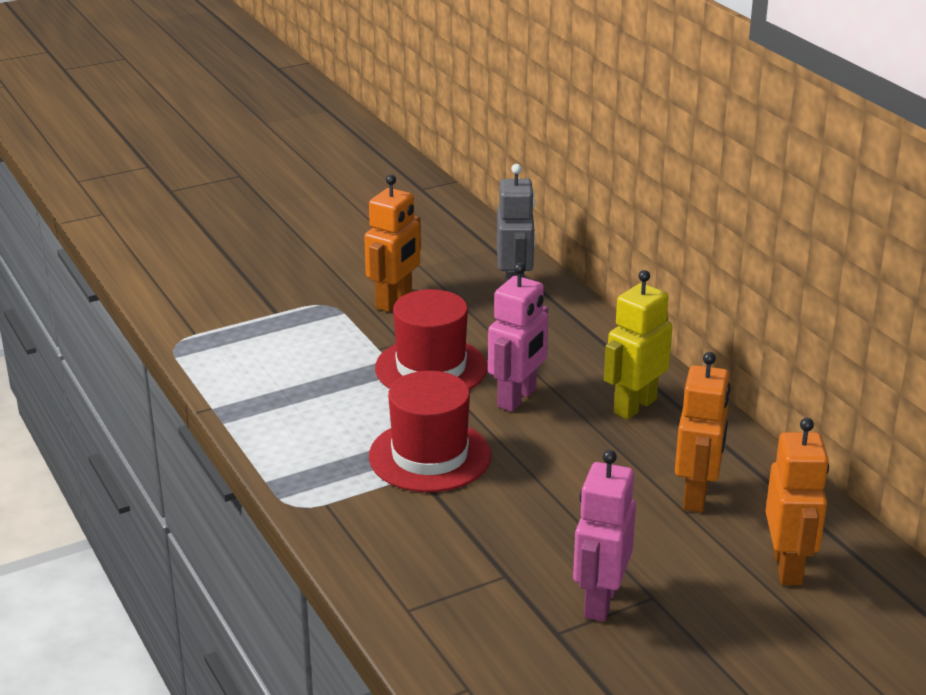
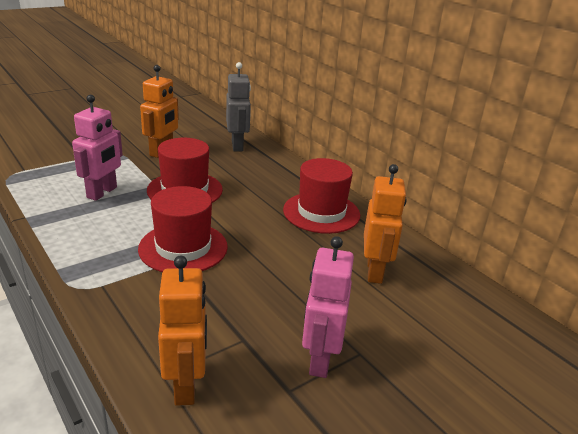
camera: 10 degrees left, 0 degrees up
(517, 398) = (243, 208): pink robot -> pink robot (102, 192)
(634, 406) = (321, 212): yellow robot -> red hat
(788, 567) = (452, 323): orange robot -> orange robot (186, 385)

